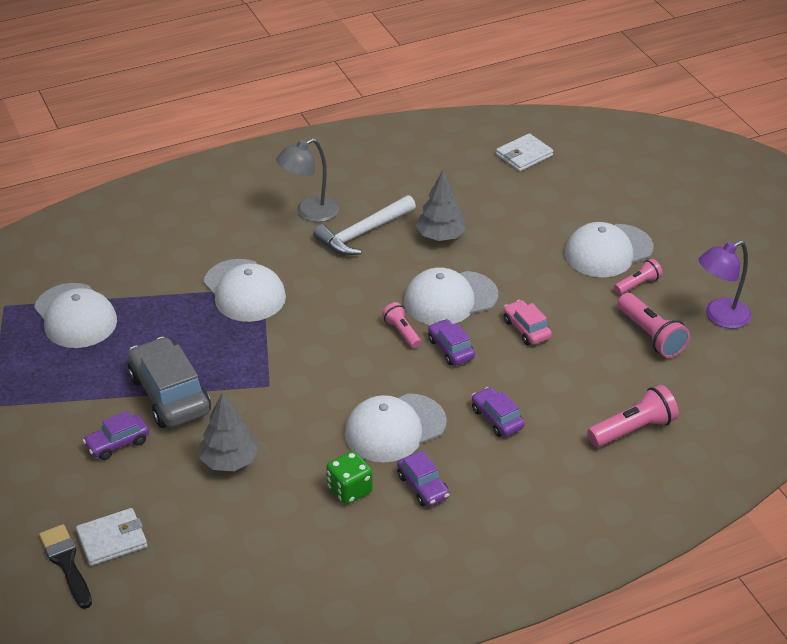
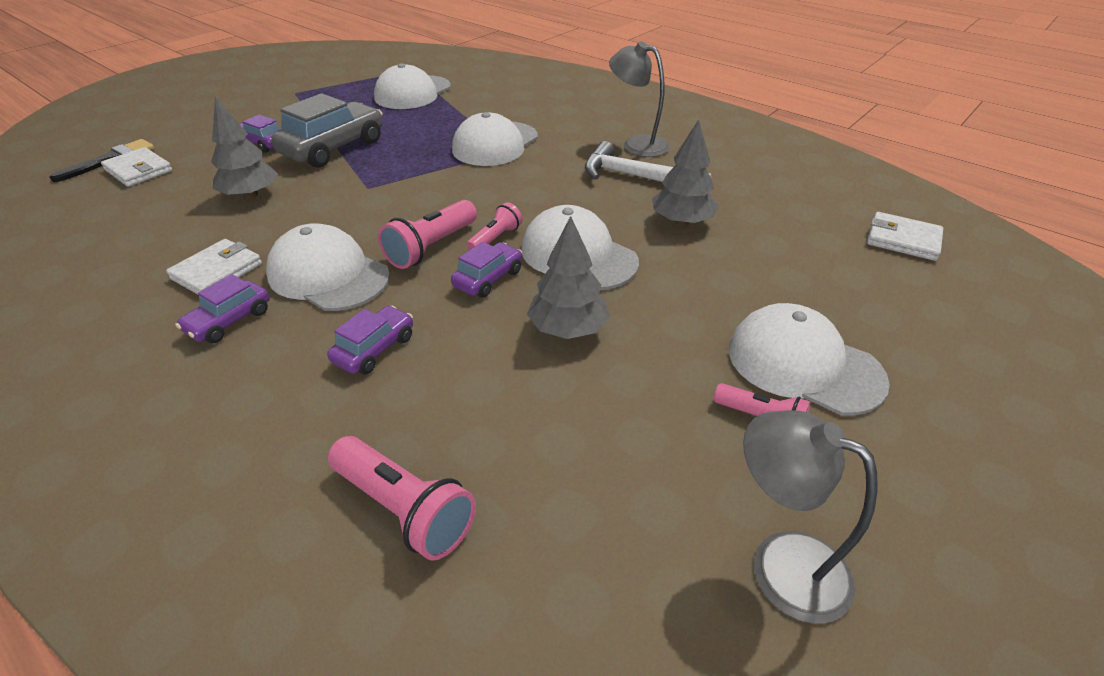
camera: 65 degrees right, 0 degrees up
(349, 490) = (217, 271): green dice -> white wallet
(526, 329) = (568, 329): pink car -> grey tree
(650, 335) = (651, 469): pink flashlight -> pink flashlight (431, 247)
(719, 317) = (780, 563): purple lamp -> grey lamp

